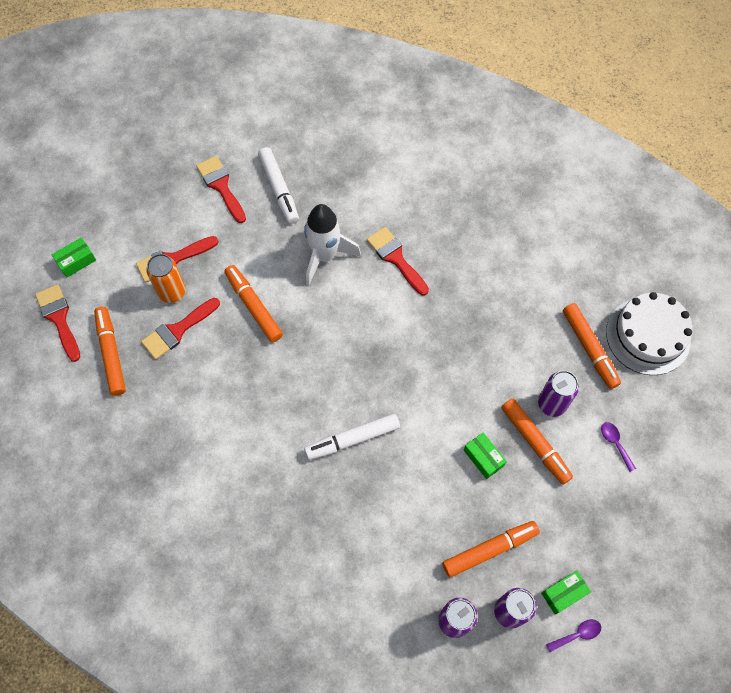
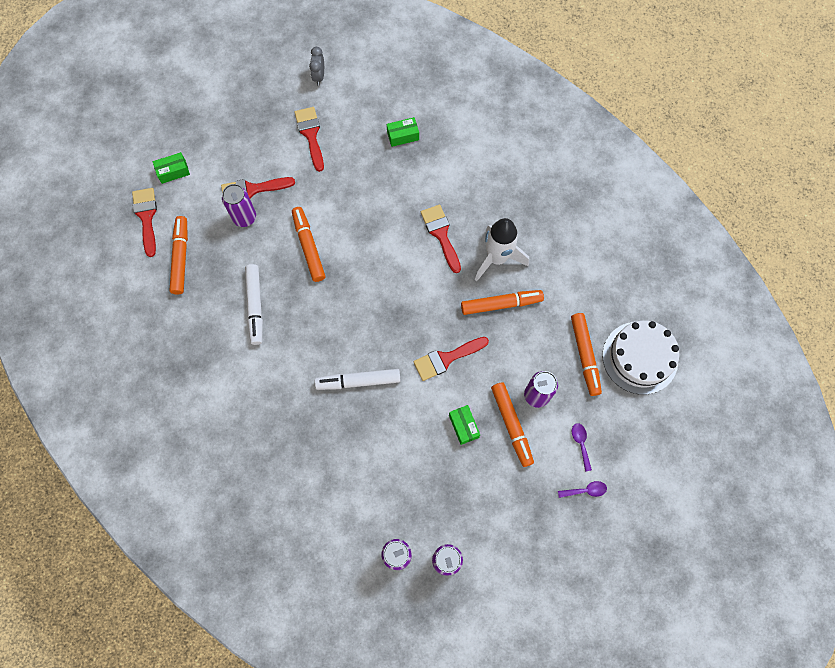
camera: 15 degrees right, 5 degrees up
(172, 292) = (244, 217): orange can -> purple can
(177, 330) = (240, 251): red brush -> red brush (446, 358)
(212, 123) = (319, 76): none -> grey clock
(279, 189) = (359, 149): white marker -> white marker (255, 306)
(325, 256) = (381, 217): white rocket -> white rocket (497, 258)
(489, 550) = (445, 504): orange marker -> orange marker (501, 304)
(563, 593) = (496, 558): green box -> green box (403, 136)
(577, 634) = (497, 595): purple spoon -> purple spoon (585, 490)

